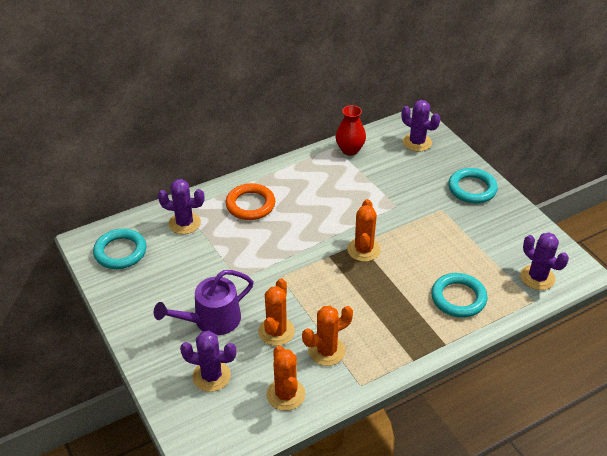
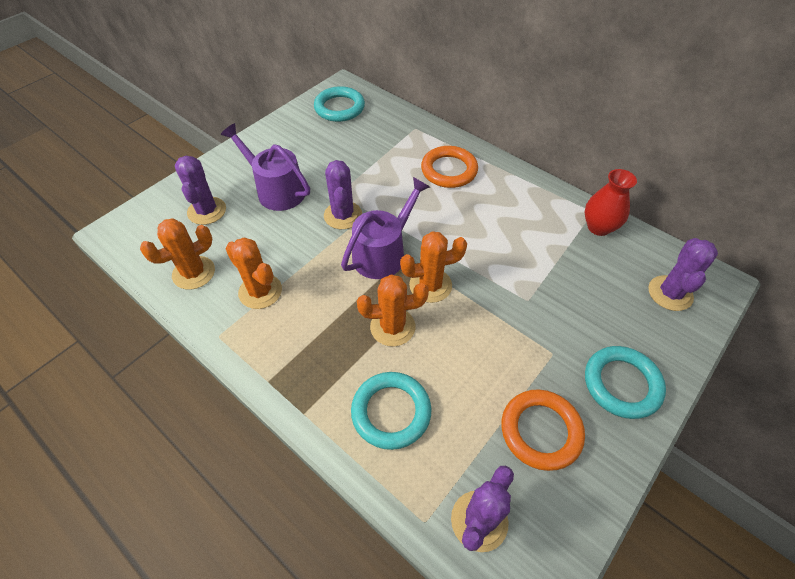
camera: 70 degrees right, 10 degrees up
(184, 223) = (396, 134): purple cactus -> purple cactus (343, 215)
(276, 331) = (276, 242): orange cactus -> orange cactus (392, 327)
(321, 267) = (383, 253): none -> purple watering can
(491, 233) = (540, 431): none -> orange ring

